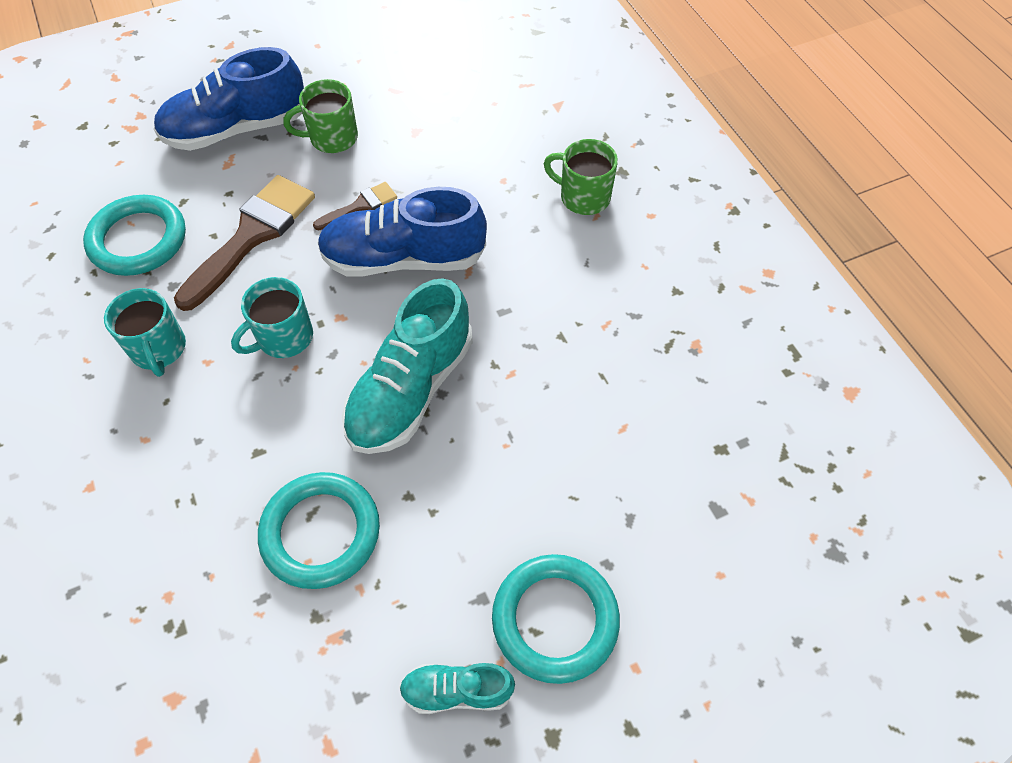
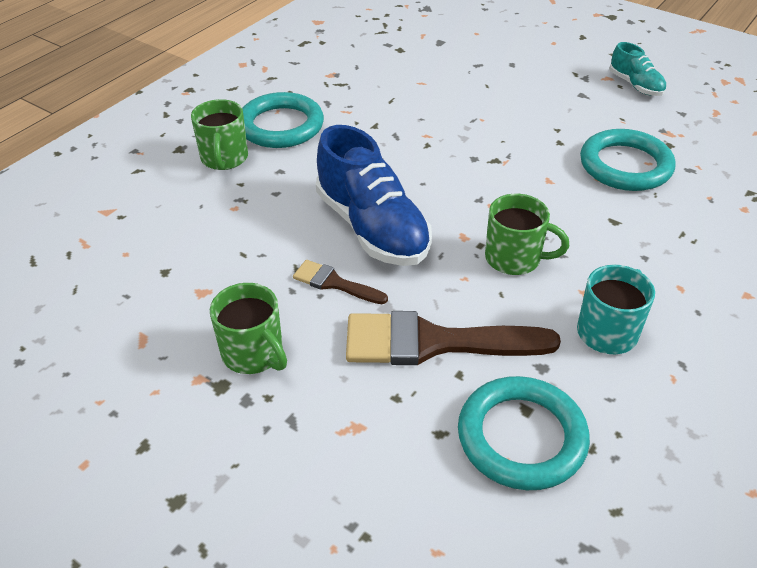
camera: 120 degrees left, 15 degrees down
(236, 129) = (295, 455): blue shoe -> none
(283, 337) = (514, 258): turquoise mug -> green mug
(410, 389) = (486, 172): turquoise shoe -> none
(555, 619) = (561, 70): turquoise ring -> turquoise ring (281, 126)

